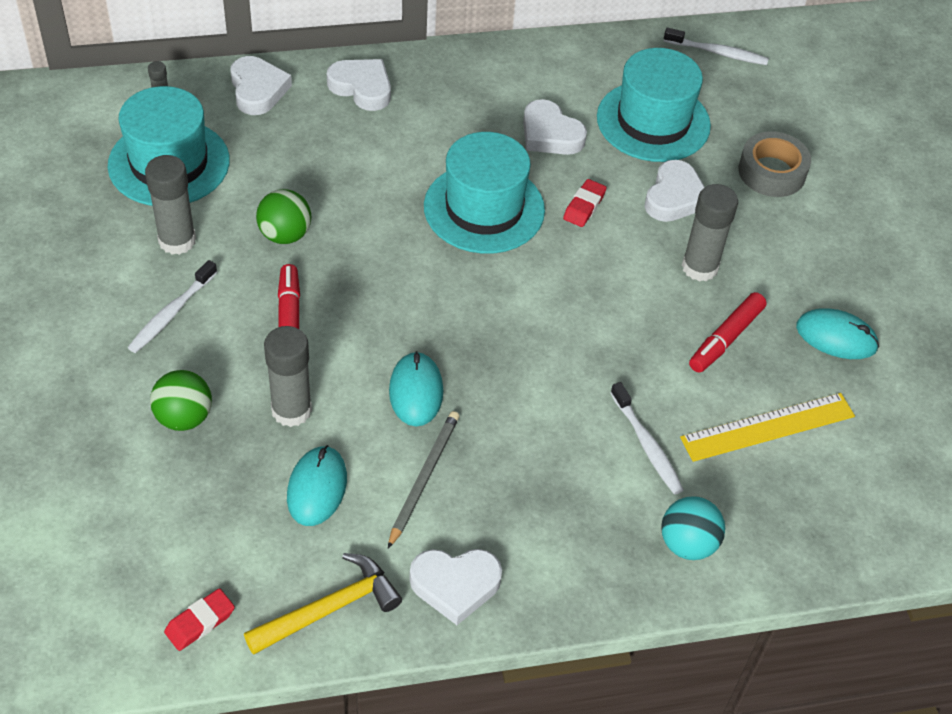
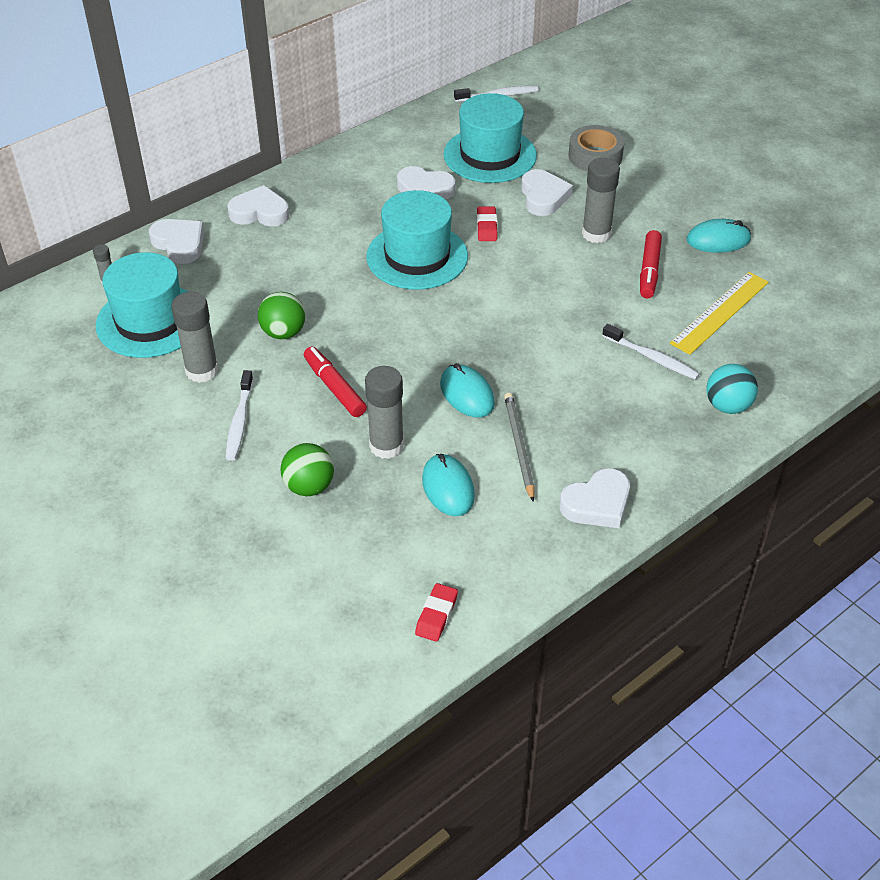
camera: 25 degrees left, 5 degrees down
(329, 609) = (522, 561): yellow hammer -> none

